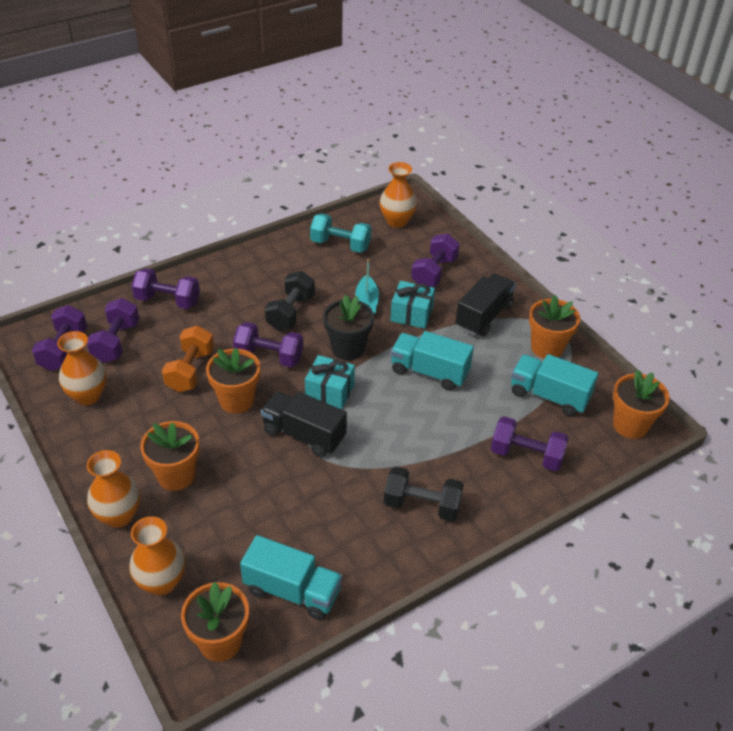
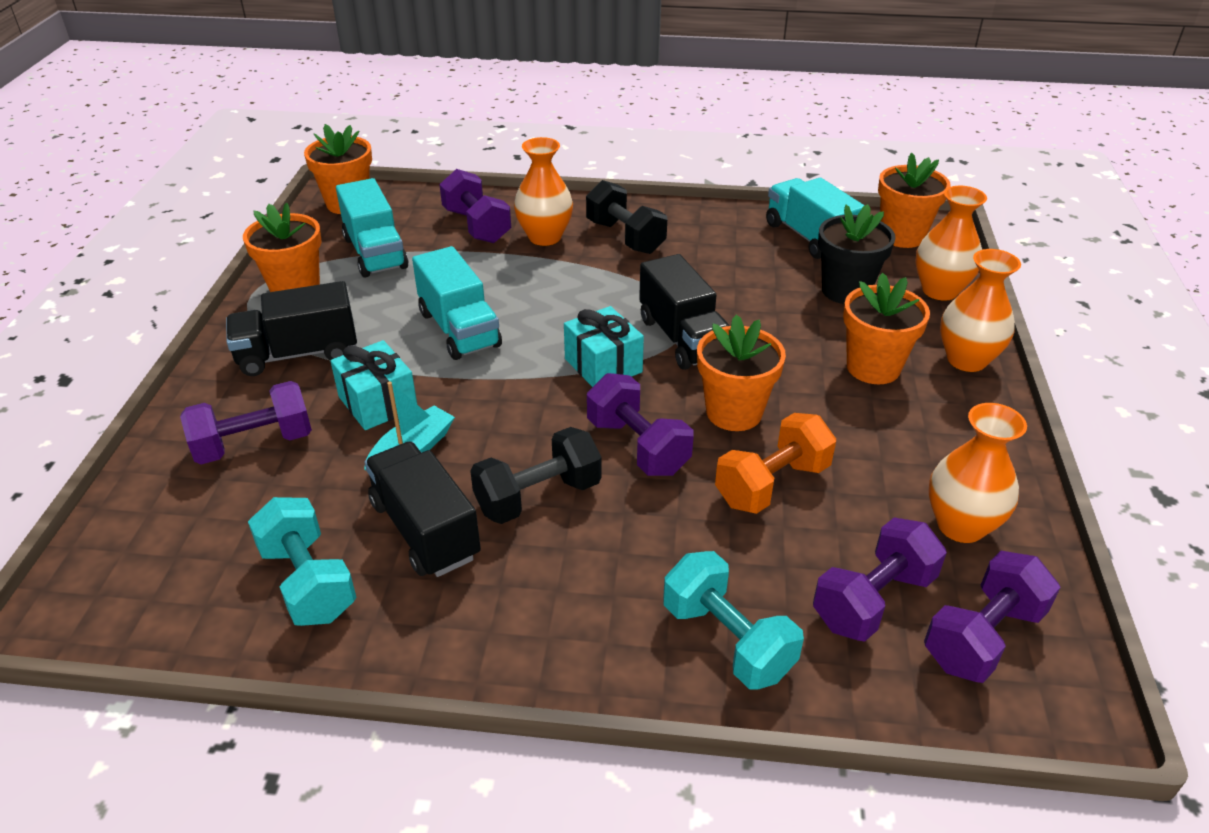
camera: 140 degrees left, 5 degrees down
(168, 300) = (727, 640): purple dumbbell -> turquoise dumbbell
(321, 279) = (425, 530): none -> black truck
(348, 348) = (519, 403): black flower pot -> black flower pot (845, 291)
(397, 221) = (149, 575): orange vase -> orange vase (545, 237)

